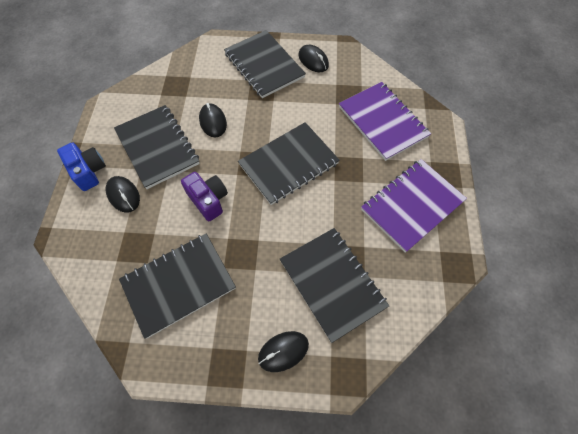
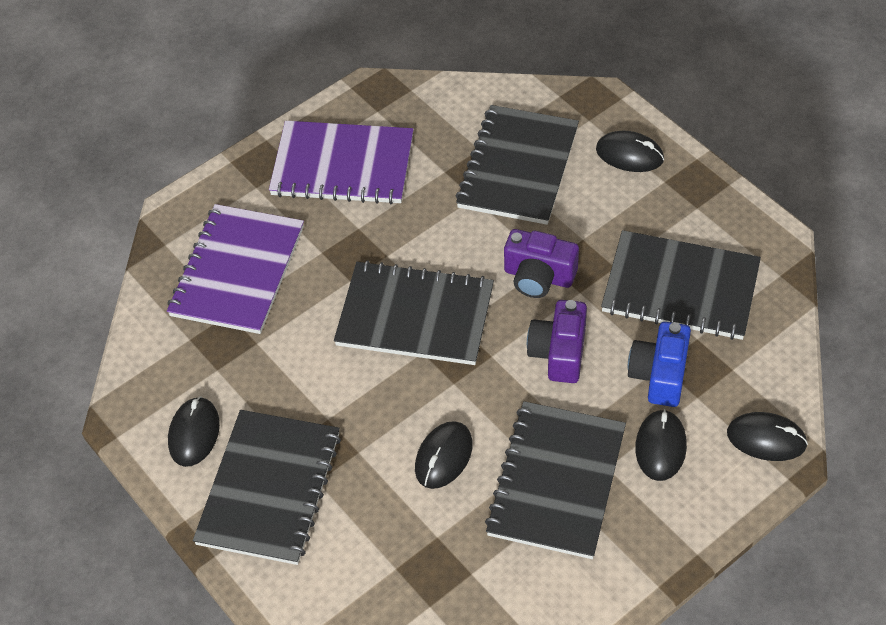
camera: 130 degrees left, 10 degrees down
(74, 238) = (766, 439): none -> black mouse
(88, 171) = (682, 524): blue camera -> blue camera (659, 375)
(255, 229) = (538, 276): none -> purple camera

